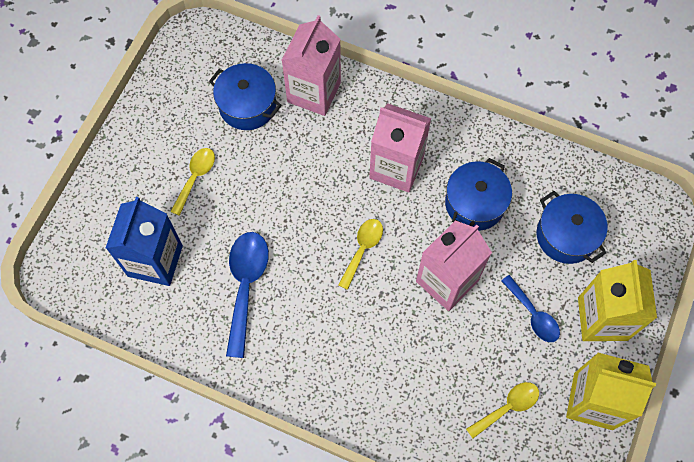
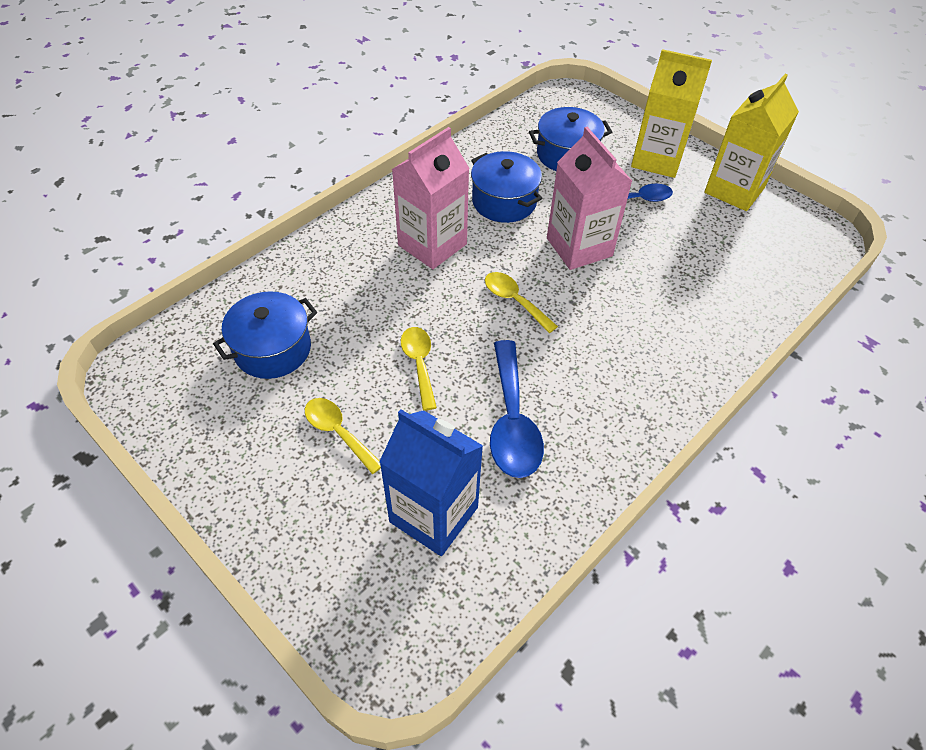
camera: 70 degrees left, 15 degrees down
(246, 285) = (512, 422): blue spoon -> blue spoon turned 120 degrees counterclockwise
(314, 92) = (297, 283): pink carton -> none
(507, 407) = (726, 246): yellow spoon -> yellow spoon (419, 363)

